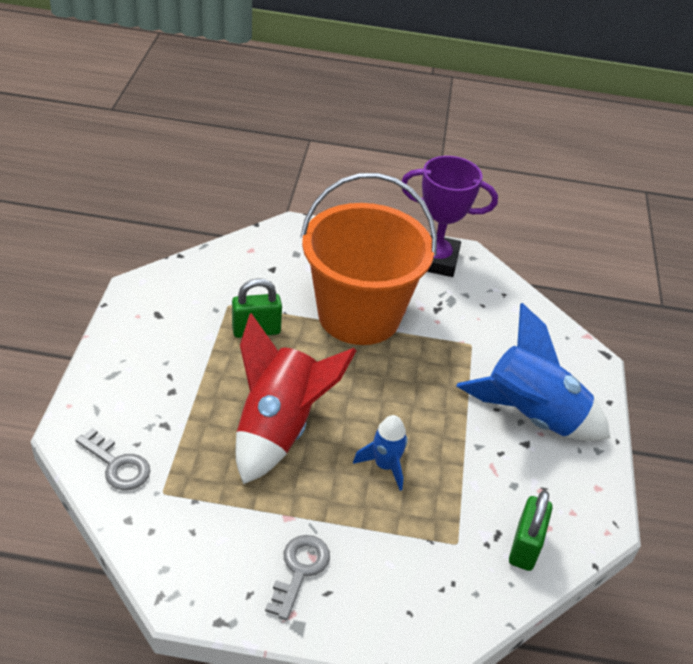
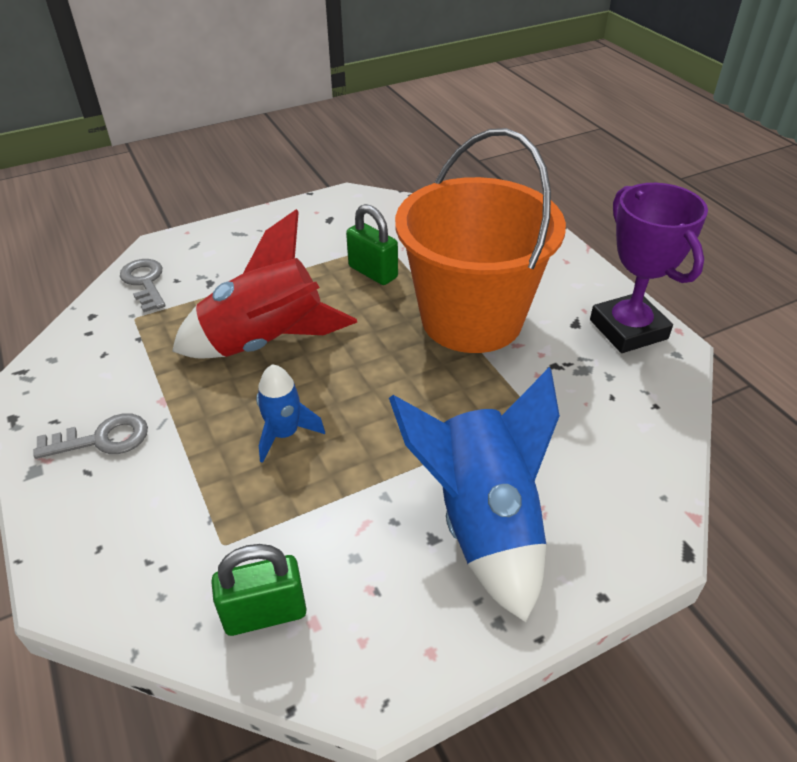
camera: 60 degrees right, 0 degrees up
(117, 465) = (145, 282): grey key -> grey key turned 150 degrees clockwise

